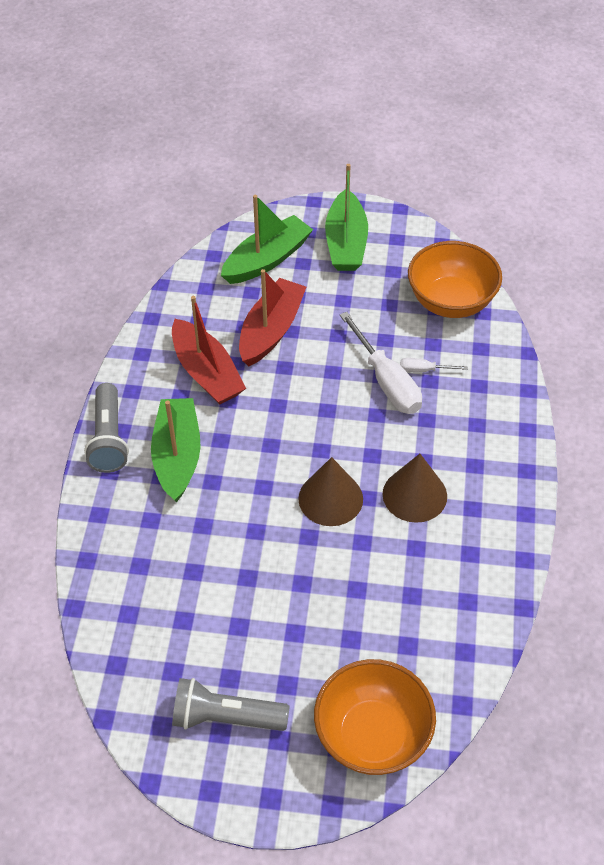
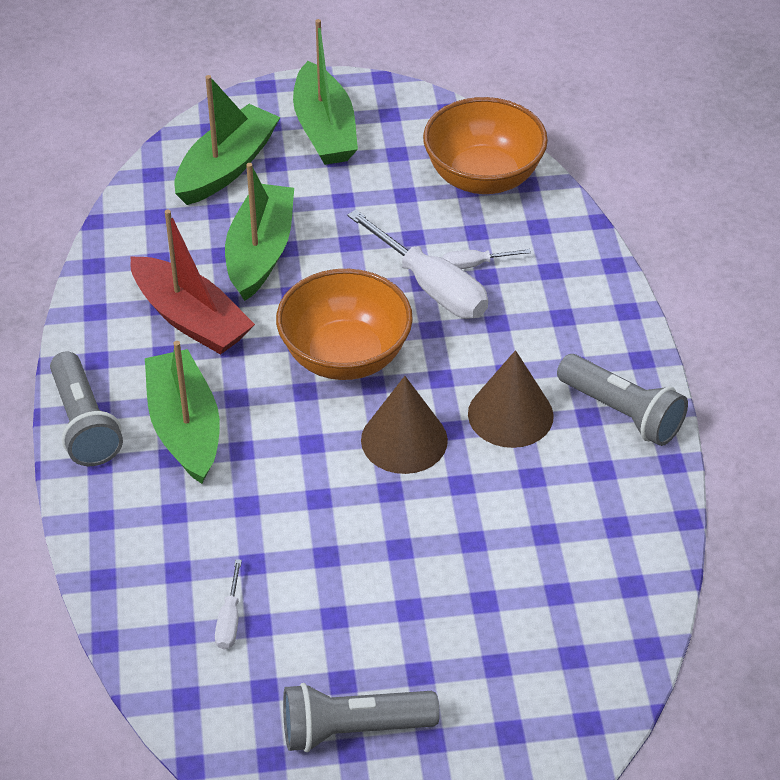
camera: 15 degrees left, 5 degrees down
(164, 611) = (230, 620): none -> white screwdriver
(271, 330) = (260, 252): red boat -> green boat
(372, 735) = (548, 708): orange bowl -> orange bowl (345, 356)
(498, 511) = (622, 412): none -> grey flashlight

